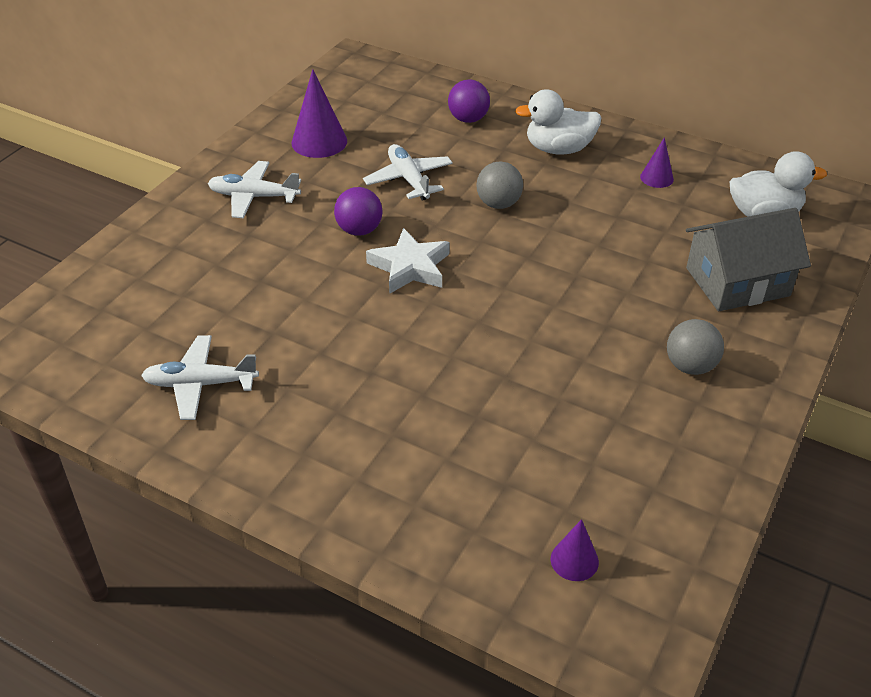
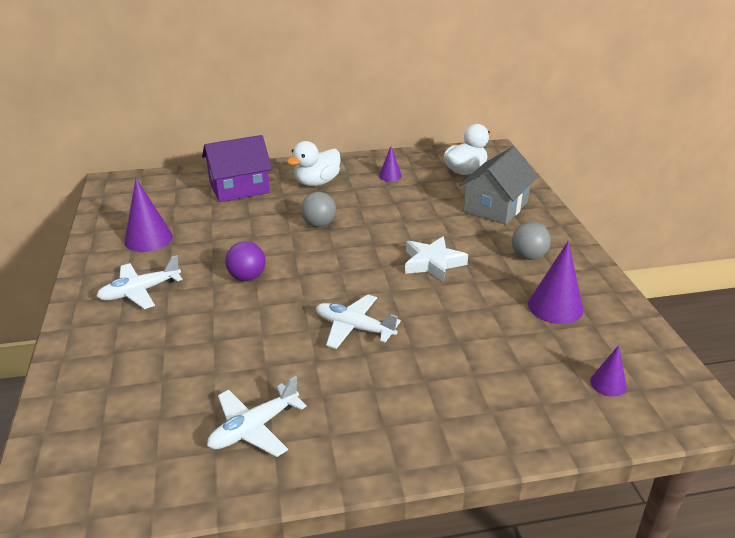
camera: 40 degrees left, 10 degrees down
(408, 180) = (243, 235): white plane -> white plane (354, 328)
(410, 267) = (309, 282): white star -> white star (433, 263)
(468, 119) = (239, 188): purple ball -> purple house
(637, 443) = (555, 307): none -> purple cone

